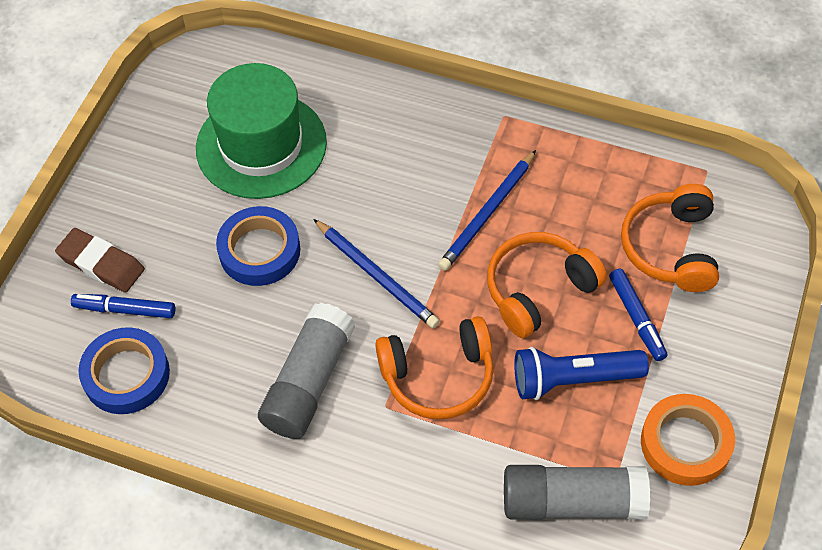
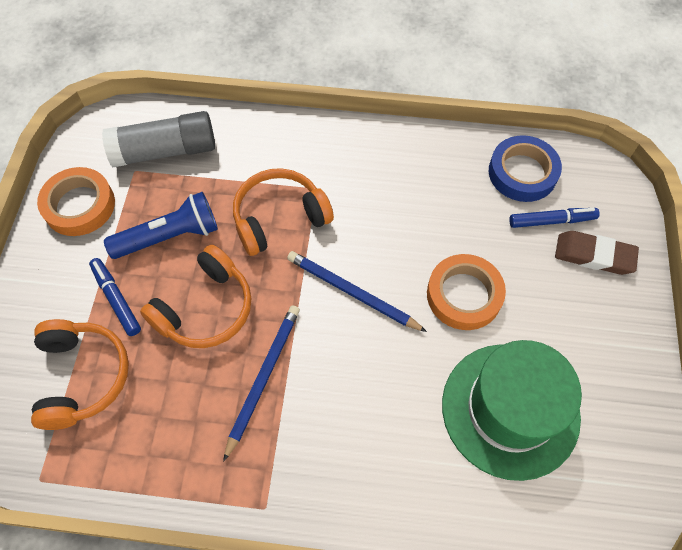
camera: 165 degrees right, 5 degrees up
(259, 250) = (464, 295): blue tape -> orange tape
(309, 382) = (380, 194): grey glue stick -> none

